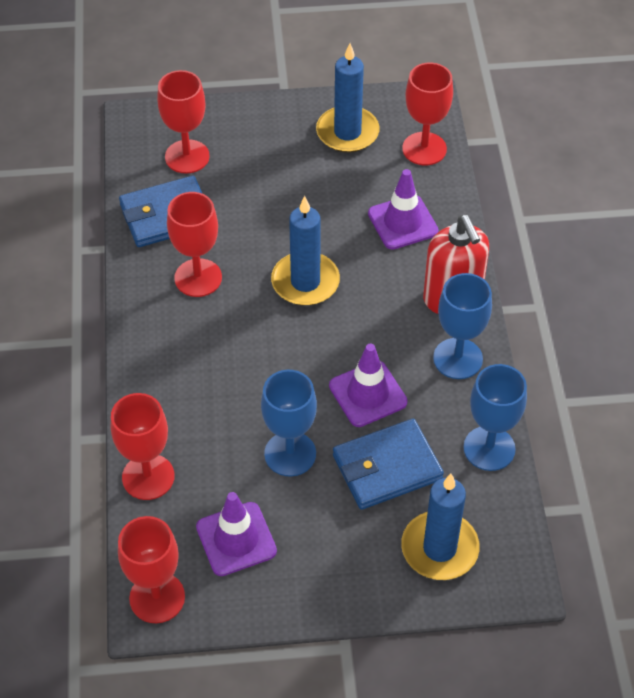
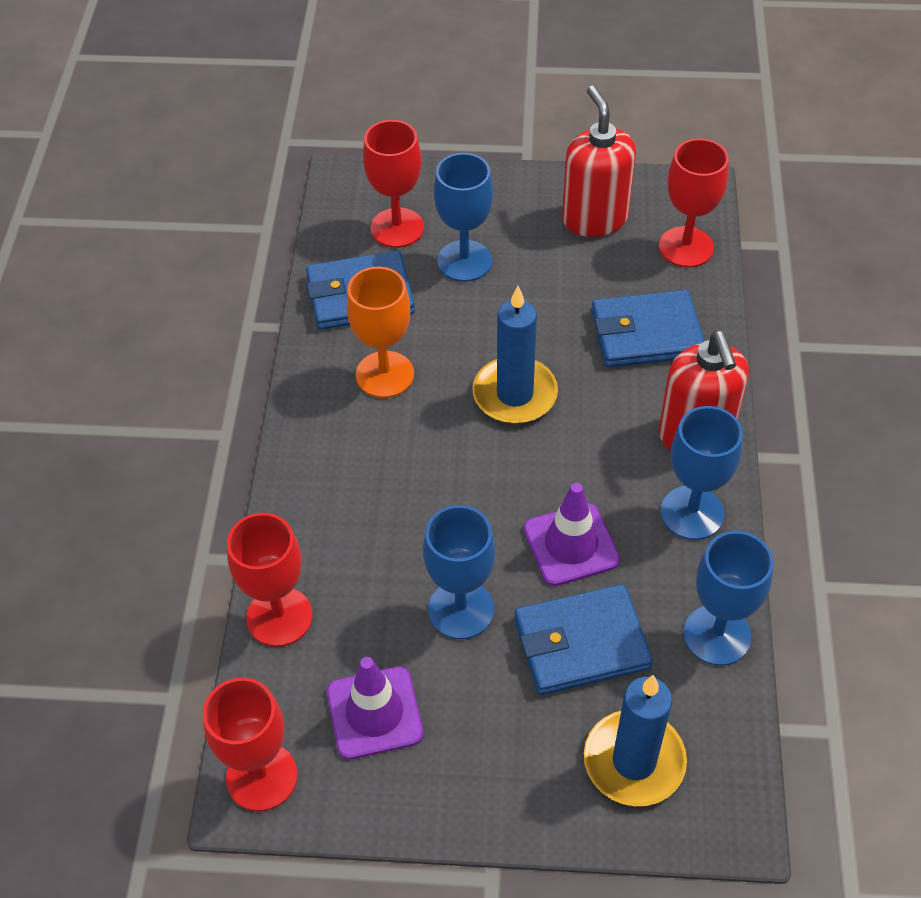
camera: 10 degrees right, 0 degrees up
(198, 278) = (385, 374): red goblet -> orange goblet
(247, 178) = (464, 261): none -> blue goblet
(347, 132) = (594, 218): blue candle -> red soap dispenser
(402, 222) = (646, 334): purple traffic cone -> blue wallet

